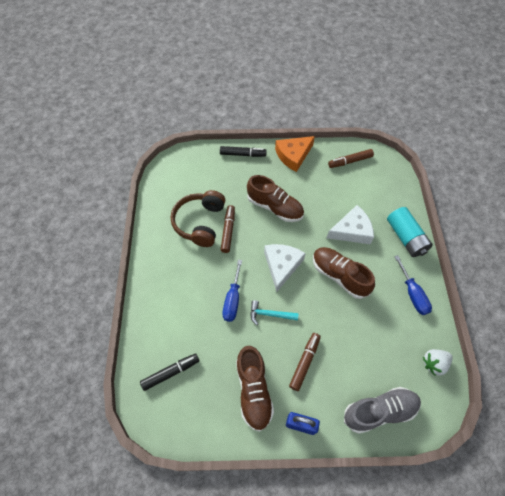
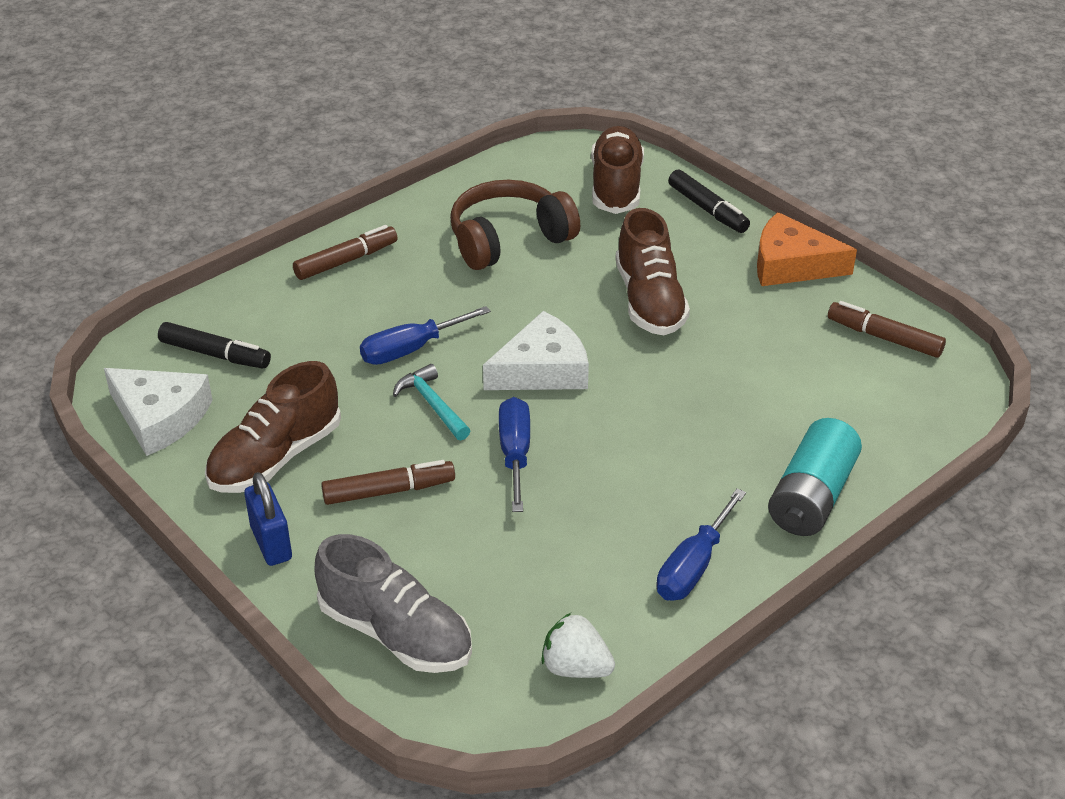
camera: 50 degrees right, 20 degrees down
(228, 231) = (532, 276): brown marker -> brown marker (346, 261)
(318, 306) = (515, 454): none -> blue screwdriver
(339, 276) = (610, 449): brown shoe -> brown shoe (616, 186)
(352, 231) = (728, 417): white cheese -> white cheese (159, 417)

